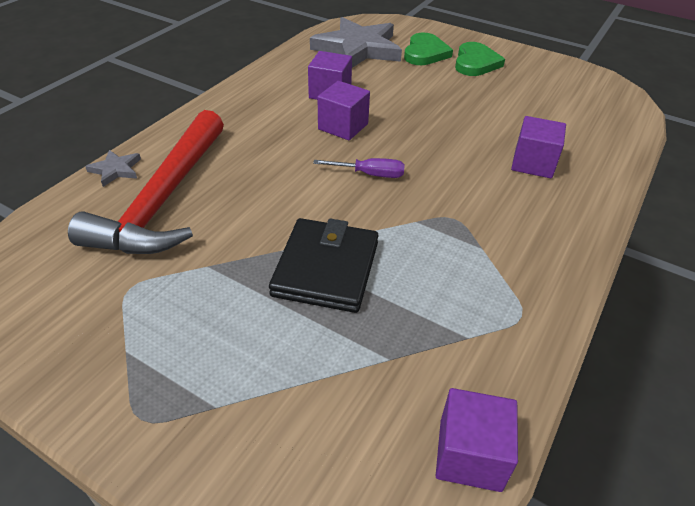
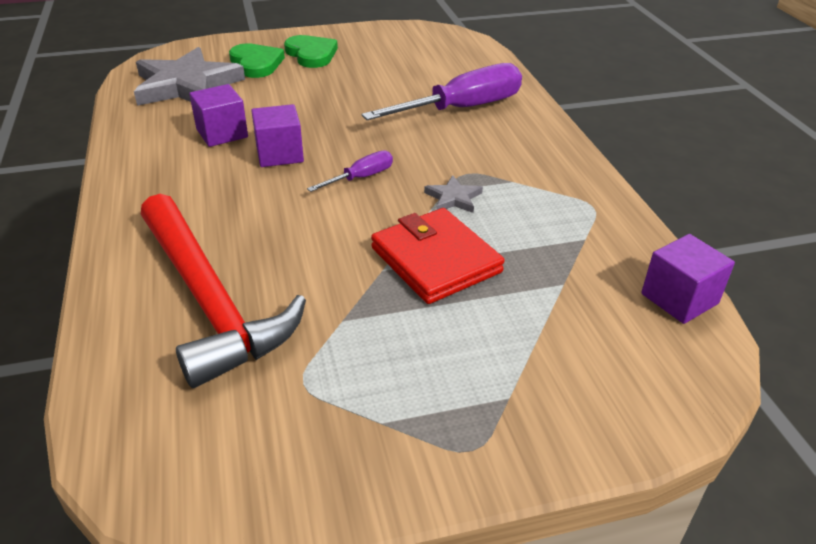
camera: 45 degrees left, 5 degrees down
(116, 170) = (109, 310): grey star -> grey star (453, 198)
(326, 268) = (435, 260): black wallet -> red wallet
(533, 163) = (462, 108): purple cube -> purple screwdriver

